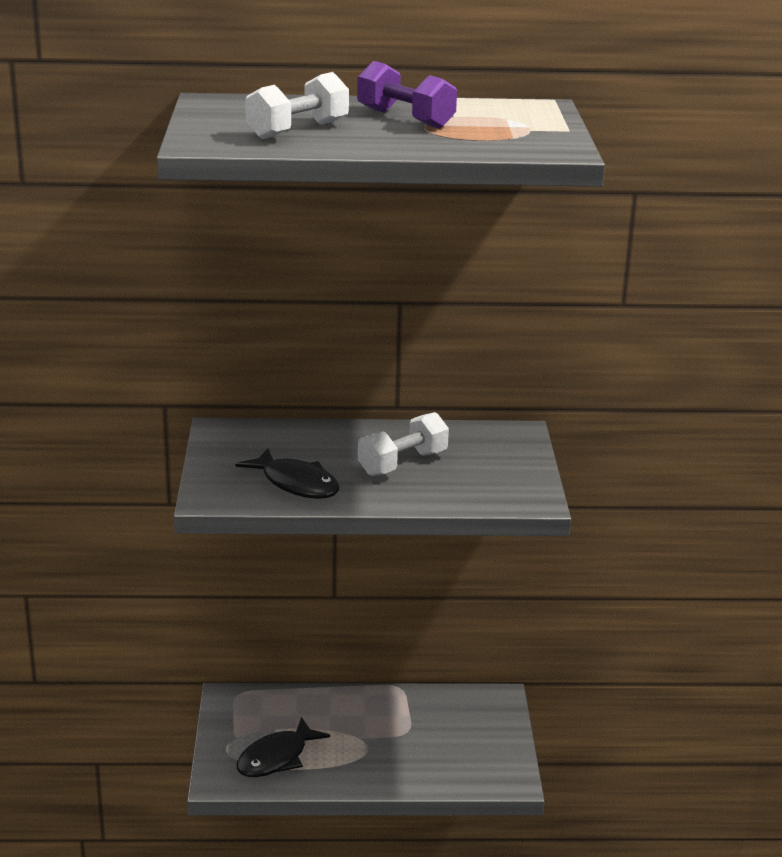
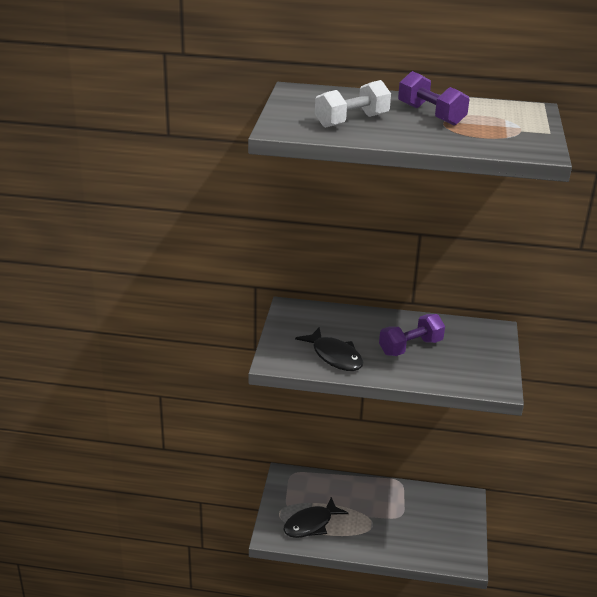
camera: 10 degrees right, 5 degrees up
(402, 463) = (410, 347): white dumbbell -> purple dumbbell

